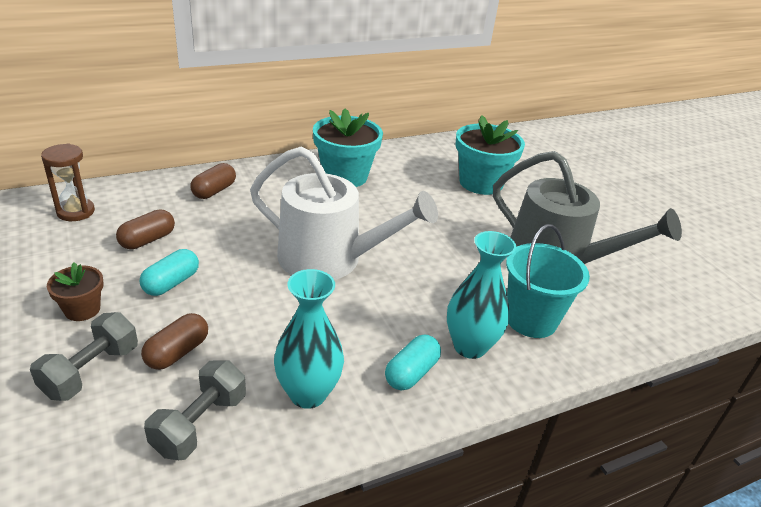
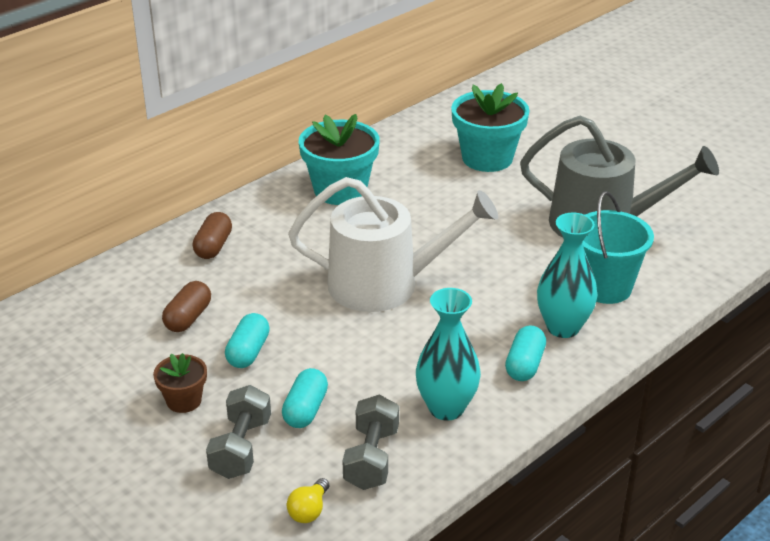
camera: 15 degrees left, 0 degrees up
(76, 212) = (86, 311): brown hourglass -> none
(97, 462) = (309, 510): none -> yellow light bulb
(177, 352) = (305, 410): brown capsule -> turquoise capsule

